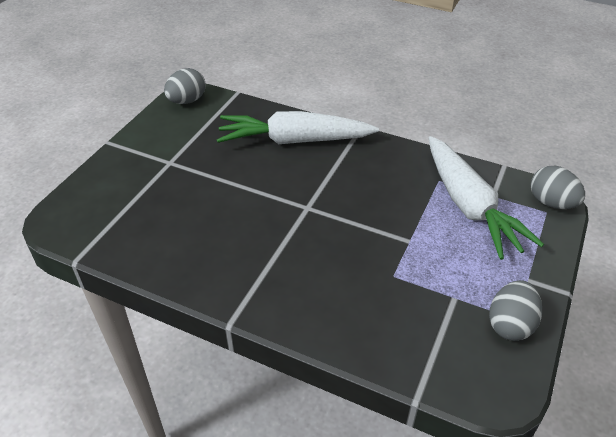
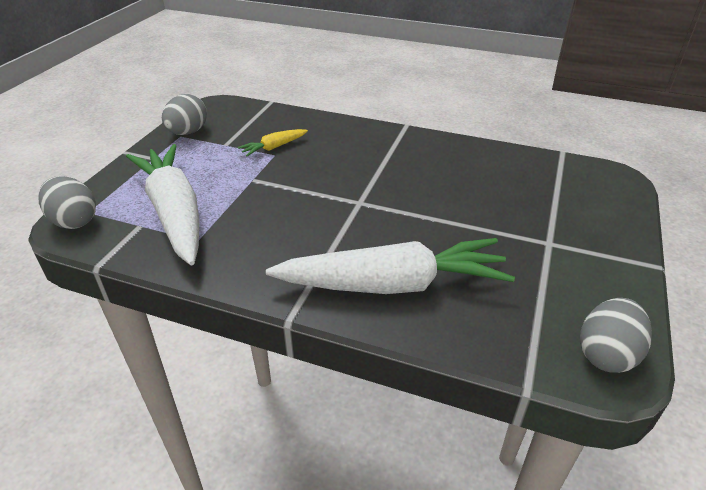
camera: 175 degrees right, 5 degrees down
(396, 287) = (273, 147): none -> yellow carrot

